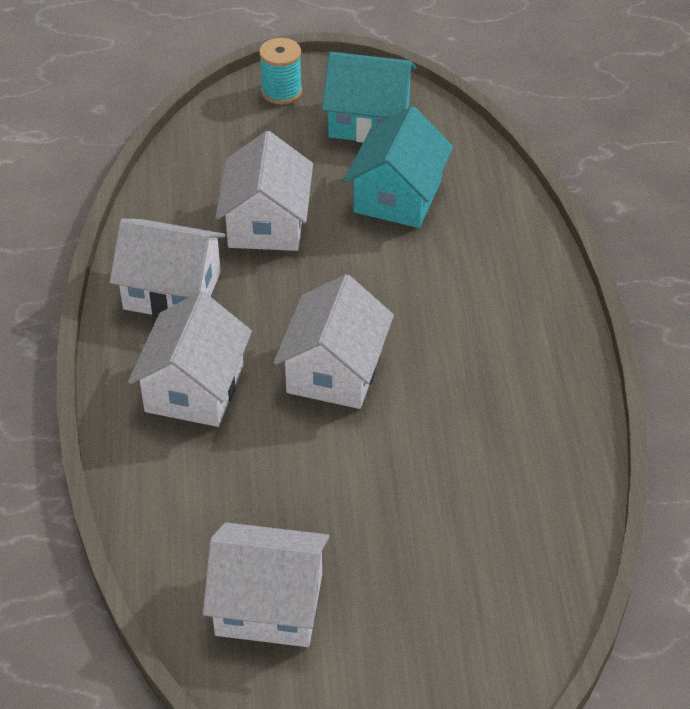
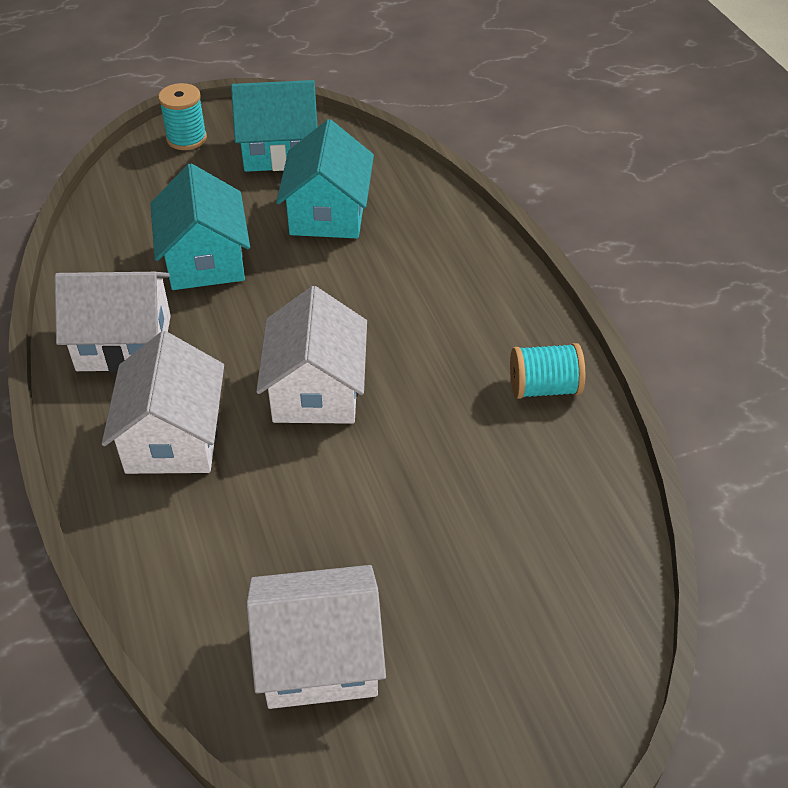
camera: 15 degrees left, 0 degrees up
(266, 223) = (205, 260): white house -> turquoise house
(550, 412) = (544, 388): none -> turquoise spool

